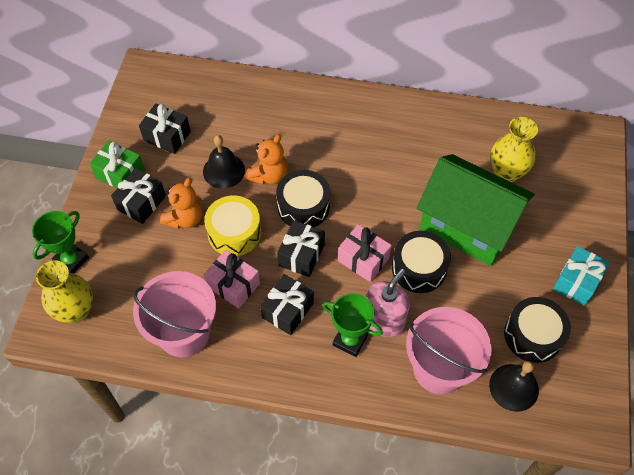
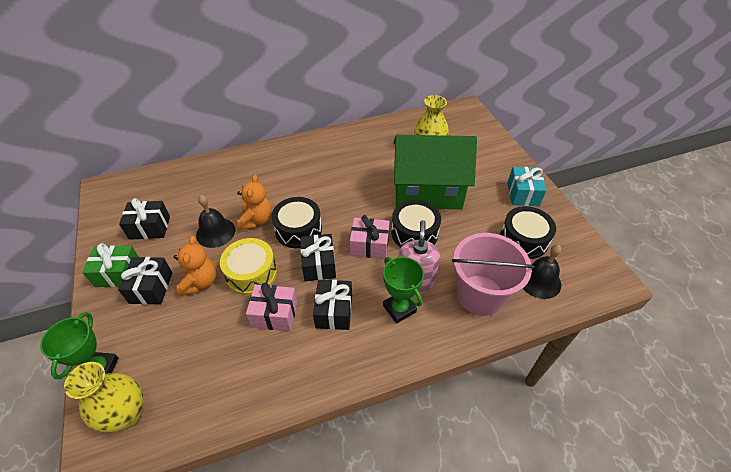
camera: 30 degrees left, 10 degrees down
(184, 333) = (251, 377): pink bucket -> none
(350, 340) = (399, 308): green trophy -> green trophy turned 60 degrees clockwise

